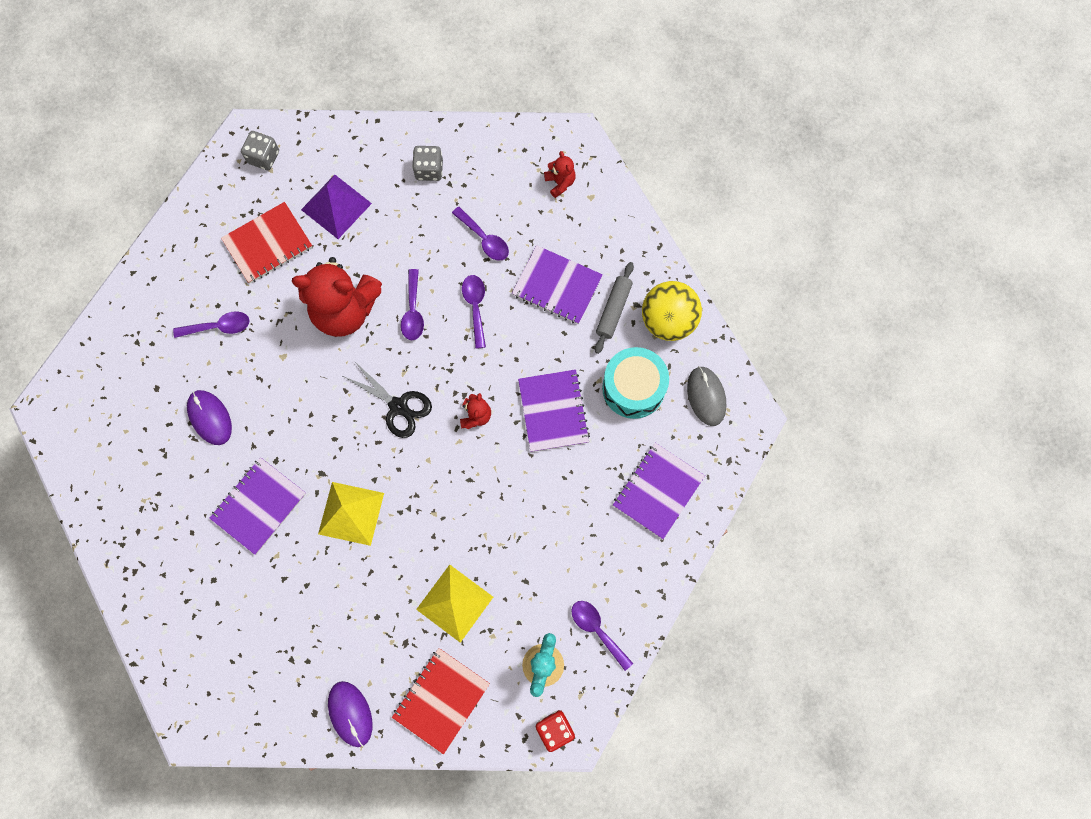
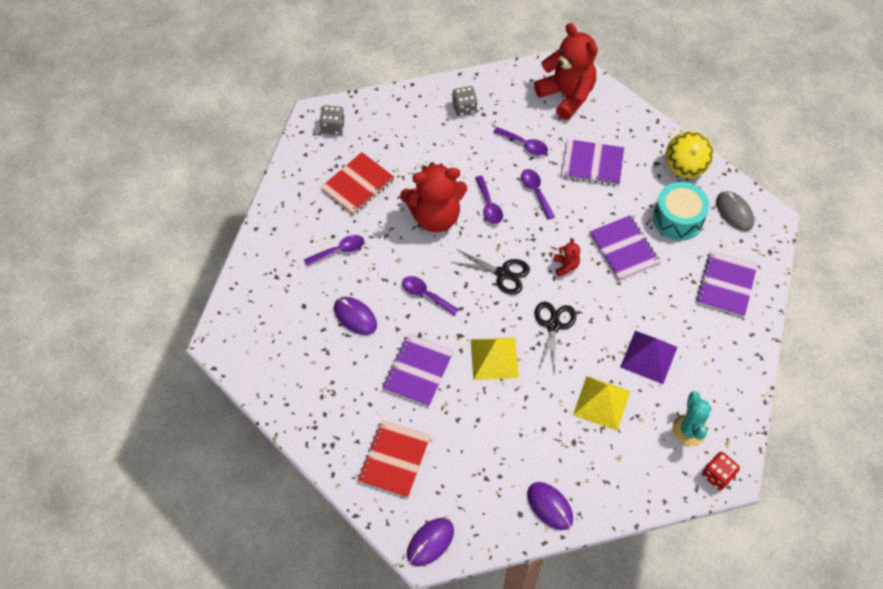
camera: 15 degrees left, 15 degrees down
(204, 719) = (430, 542): none -> purple mouse
(336, 206) = (402, 148): purple pyramid -> purple pyramid (648, 357)
(433, 490) = (553, 326): none -> black scissors
(441, 700) = (619, 477): red notebook -> red notebook (394, 459)
(560, 183) = (566, 95): red teddy bear -> red teddy bear, size x2.33
(597, 630) = (720, 394): purple spoon -> purple spoon (425, 295)
(613, 310) = (641, 170): grey rolling pin -> none

